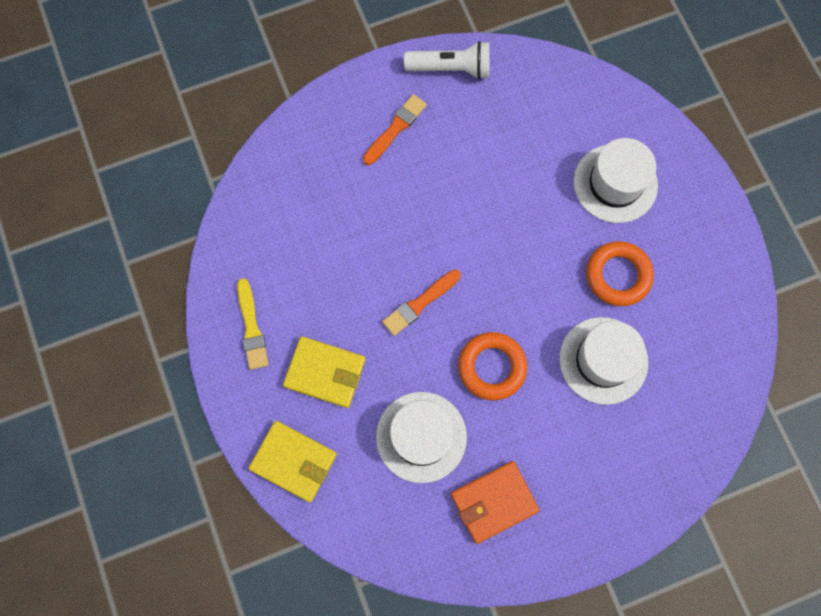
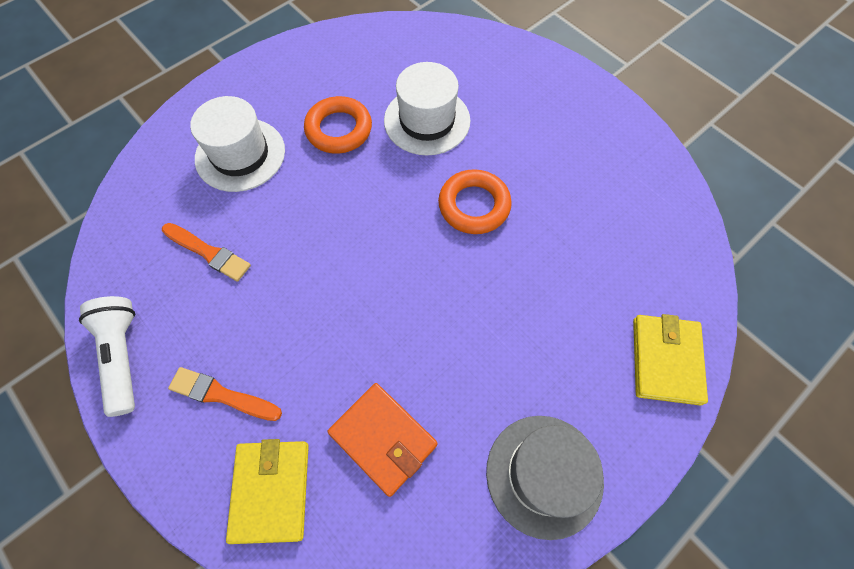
camera: 110 degrees left, 10 degrees down
(251, 327) = (544, 475): yellow brush -> grey hat
(325, 372) = (556, 364): yellow wallet -> yellow wallet (271, 491)
(420, 303) = (435, 292): orange brush -> orange brush (208, 252)
(421, 437) = (573, 245): white hat -> none
(494, 502) = (598, 167): orange wallet -> orange wallet (383, 439)

